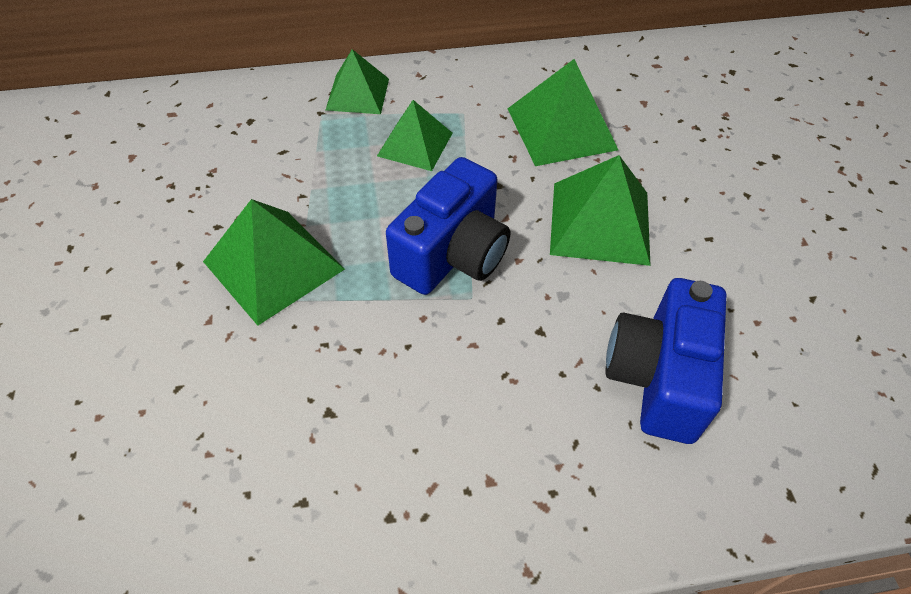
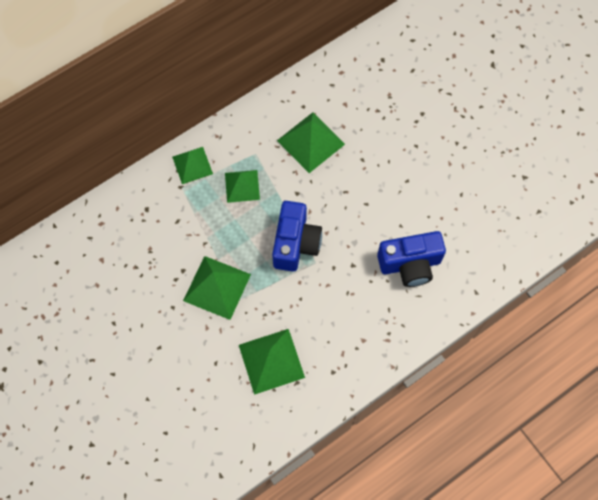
camera: 25 degrees left, 15 degrees up
(600, 222) = (354, 194): green pyramid -> green pyramid (271, 361)
(658, 377) = (410, 264): blue camera -> blue camera turned 90 degrees counterclockwise

